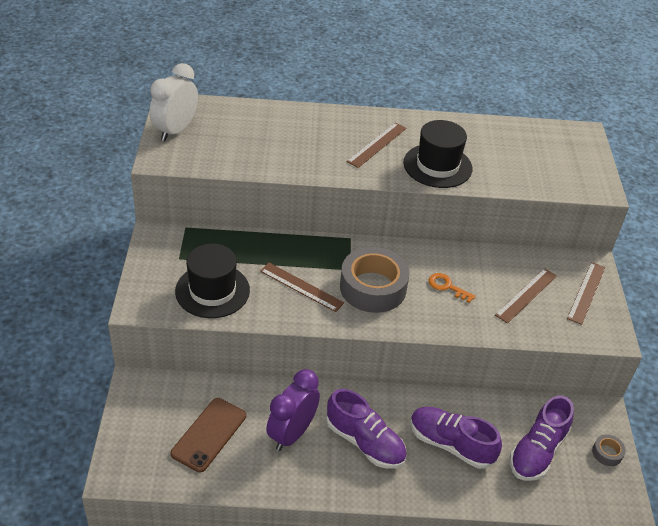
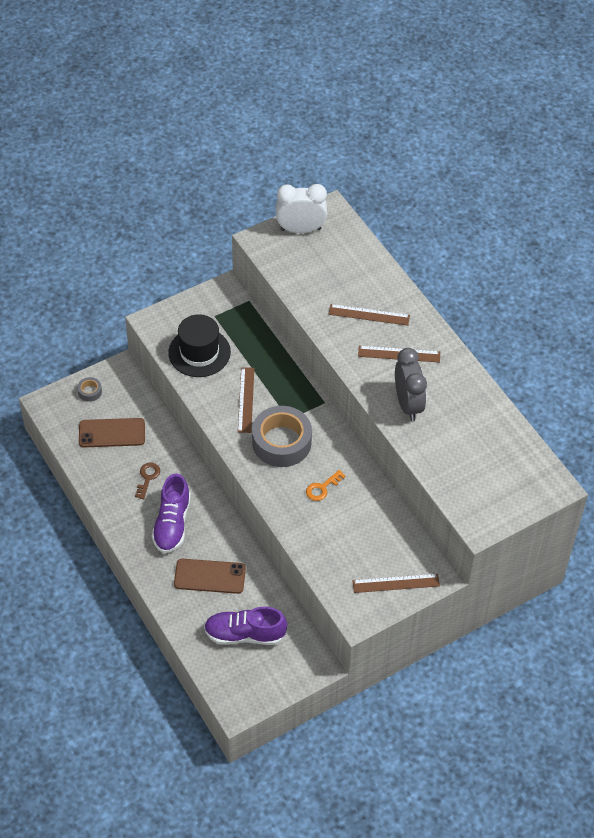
camera: 60 degrees right, 10 degrees up
(292, 433) = (147, 478): purple clock -> brown key
(437, 166) = (408, 404): black hat -> grey clock
(447, 287) = (322, 488): orange key -> orange key turned 135 degrees counterclockwise
(450, 444) = (209, 576): purple shoe -> brown phone
(526, 295) = (357, 543): brown ruler -> brown ruler (369, 315)
(607, 453) = (278, 681): grey tape -> grey tape (90, 391)

